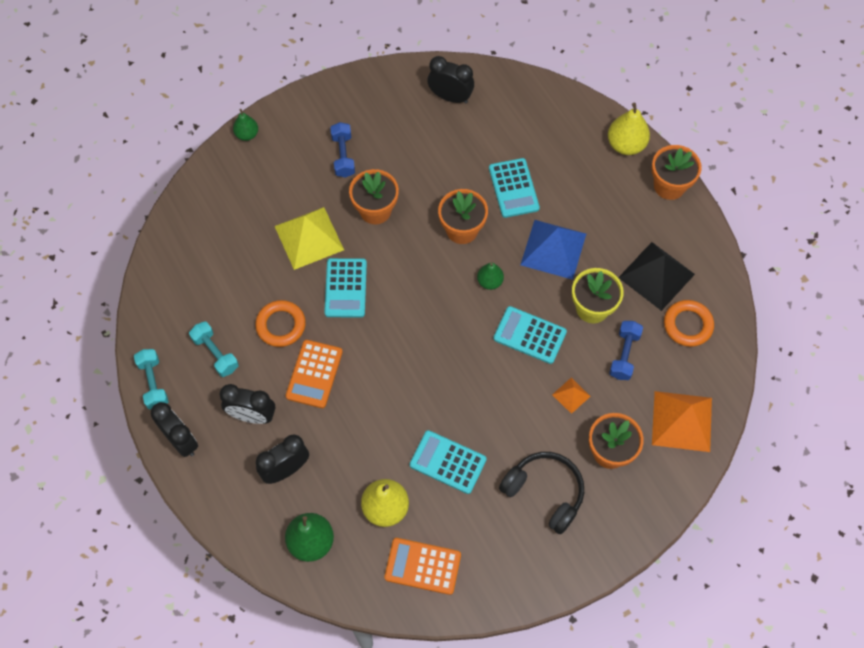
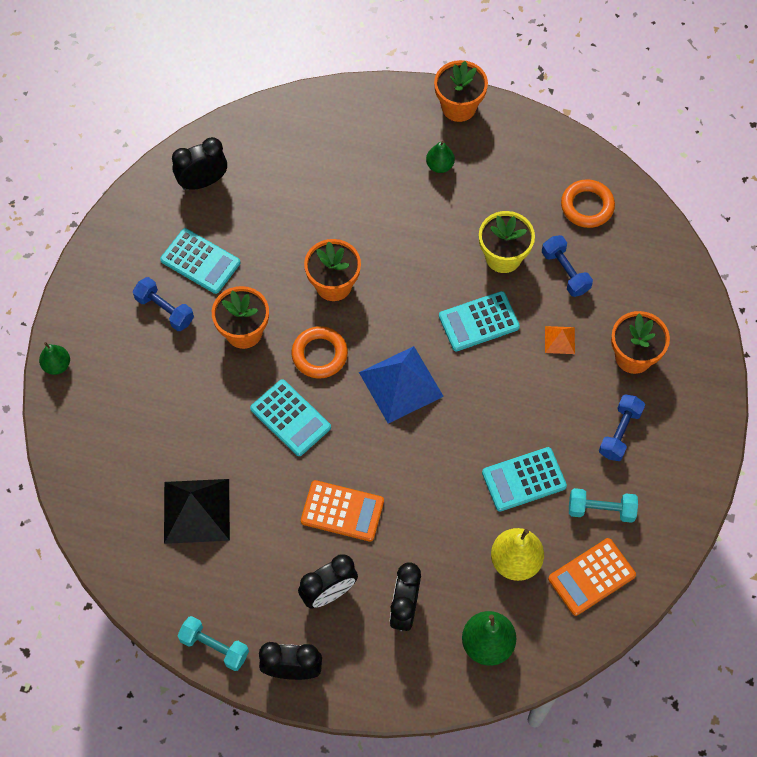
camera: 45 degrees left, 0 degrees up
(215, 353) = (240, 572): turquoise dumbbell -> turquoise dumbbell (601, 510)
(281, 325) = (270, 498): orange ring -> orange ring (319, 354)
(309, 238) = (212, 405): yellow pyramid -> none
(314, 374) = (342, 511): orange calculator -> orange calculator turned 45 degrees counterclockwise
(489, 281) = (401, 307): green pear -> green pear (439, 166)
(513, 188) = (338, 214): turquoise calculator -> turquoise calculator (200, 261)
(545, 492) = (620, 433): black headphones -> blue dumbbell
(553, 249) = (423, 236): blue pyramid -> blue pyramid (400, 384)
(626, 145) = (390, 102): yellow pear -> none
(656, 275) = (524, 188): black pyramid -> black pyramid (196, 510)
(682, 421) = (659, 284): orange pyramid -> none

